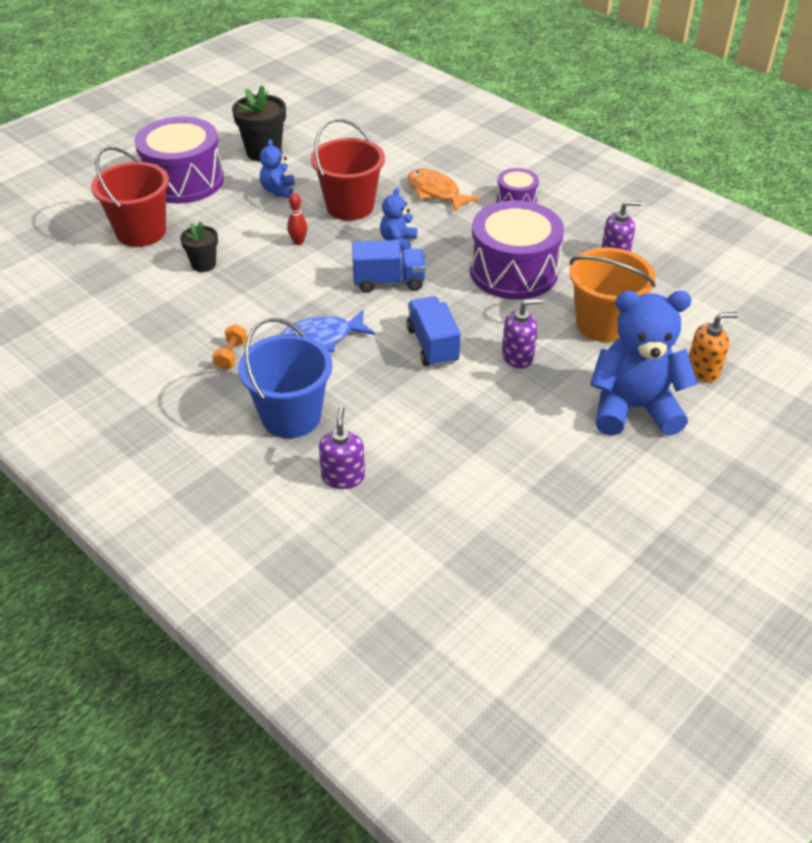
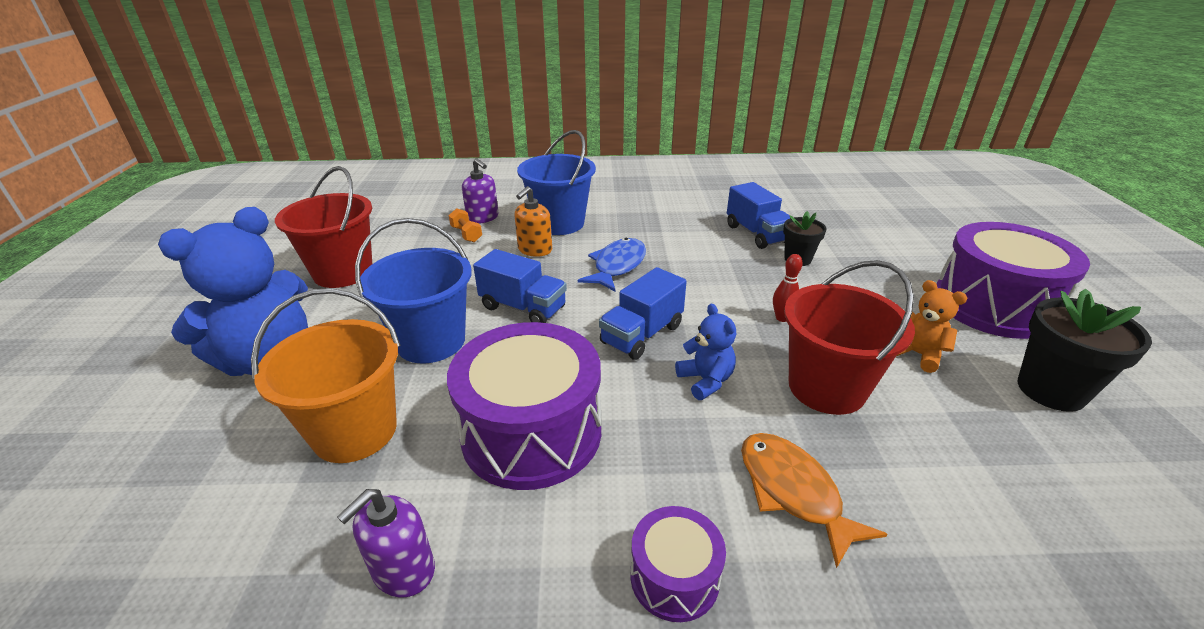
camera: 135 degrees right, 10 degrees down
(141, 232) = (889, 251): red bucket -> red bucket (343, 272)
(178, 299) = (756, 234): none -> blue truck
(231, 355) = (655, 228): orange dumbbell -> orange dumbbell (466, 234)
(278, 191) = (917, 354): blue teddy bear -> orange teddy bear
(436, 192) = (793, 492): orange fish -> orange fish turned 120 degrees counterclockwise
(518, 356) = (431, 341): purple soap dispenser -> blue bucket
(703, 370) = (182, 448): orange soap dispenser -> orange soap dispenser (535, 250)

